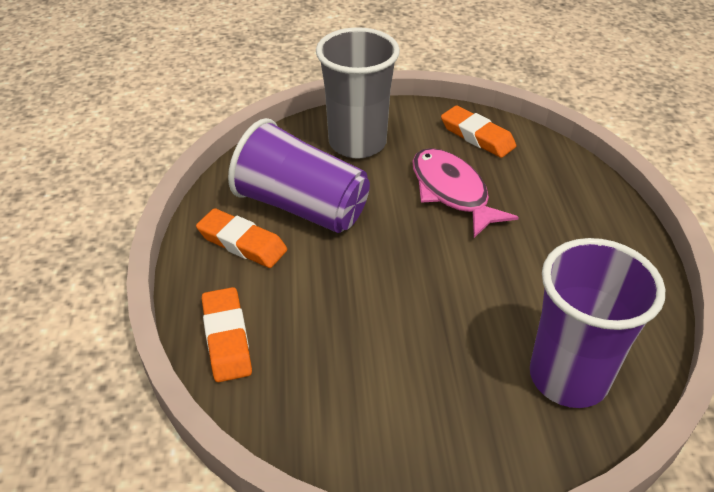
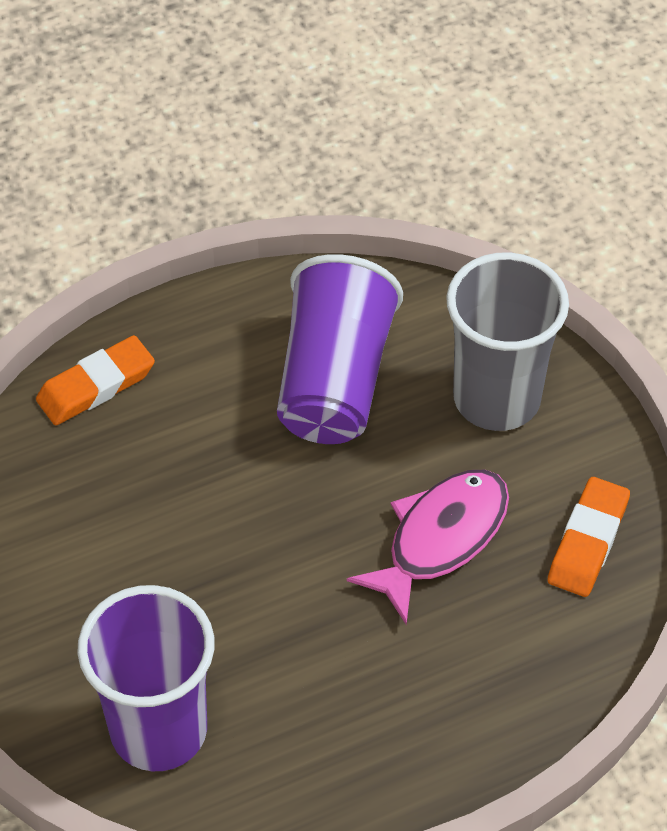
camera: 70 degrees right, 10 degrees up
(242, 243) = (244, 343): orange eraser -> none

